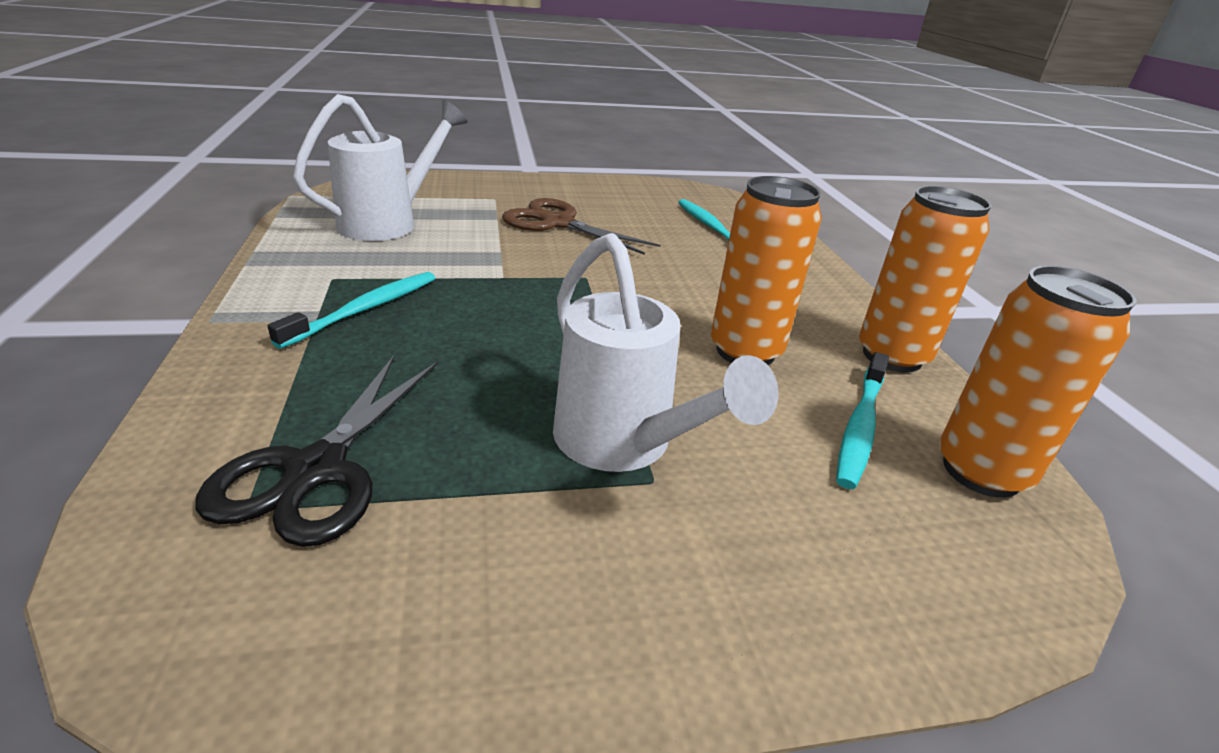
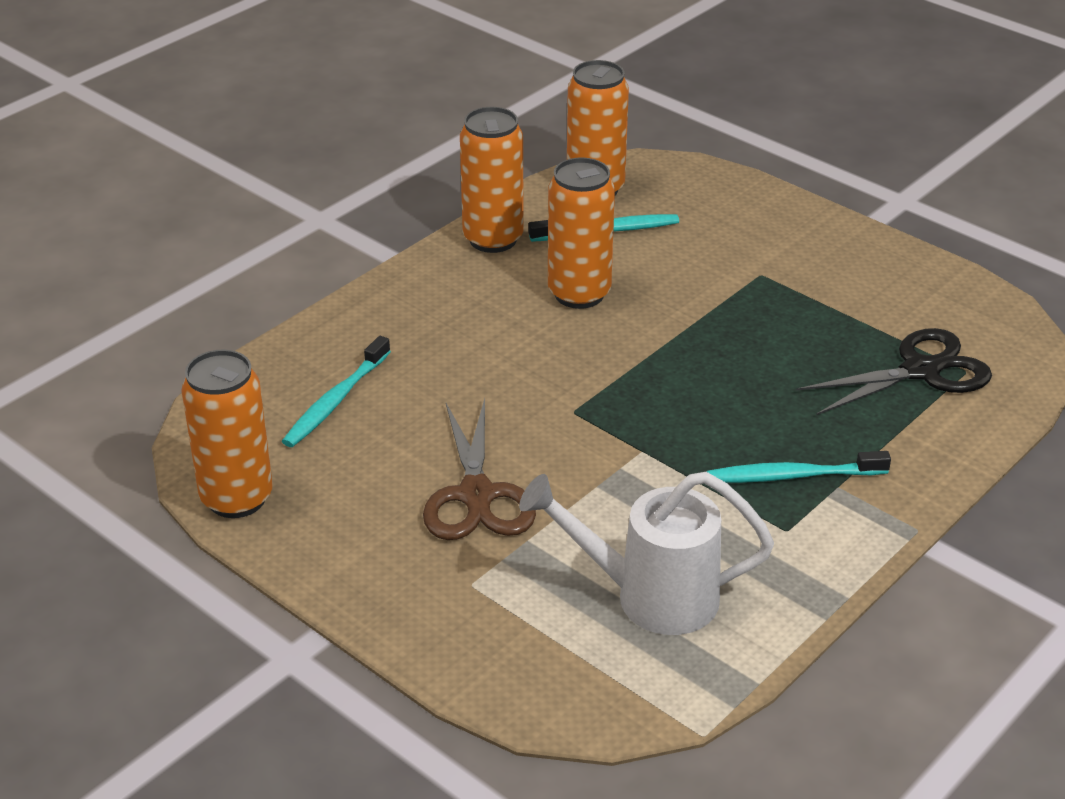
camera: 125 degrees left, 5 degrees up
(624, 446) = (750, 294): white watering can -> none
(655, 186) = (236, 498): none -> orange can

